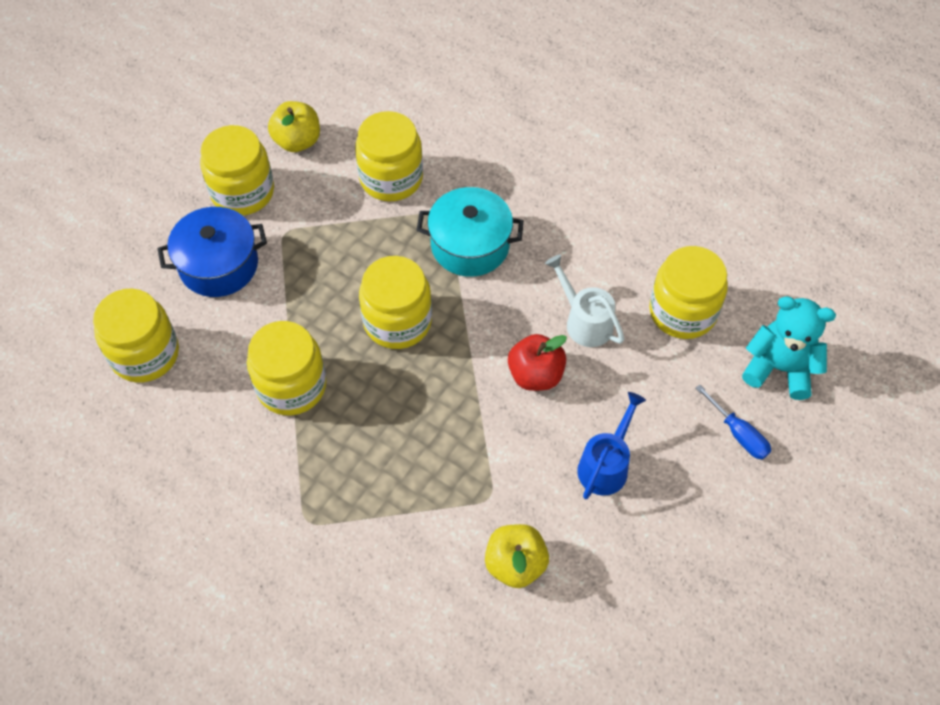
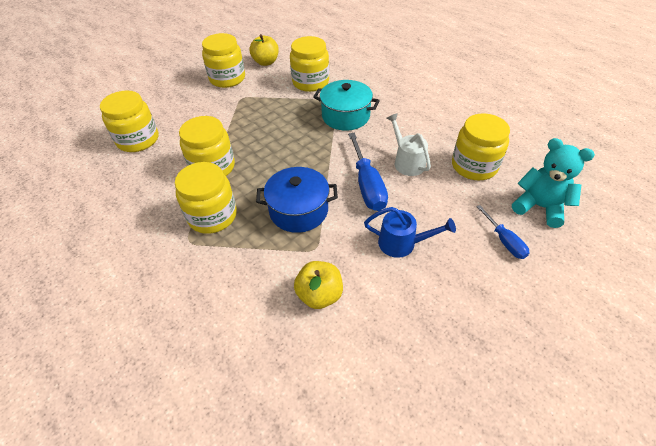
camera: 15 degrees right, 10 degrees down
(218, 265) = (199, 106): blue pot -> blue pot (298, 210)
(397, 321) = (289, 145): yellow jar -> yellow jar (212, 216)
(535, 375) = (367, 185): red apple -> blue screwdriver
(606, 464) = (402, 243): blue watering can -> blue watering can turned 60 degrees clockwise

